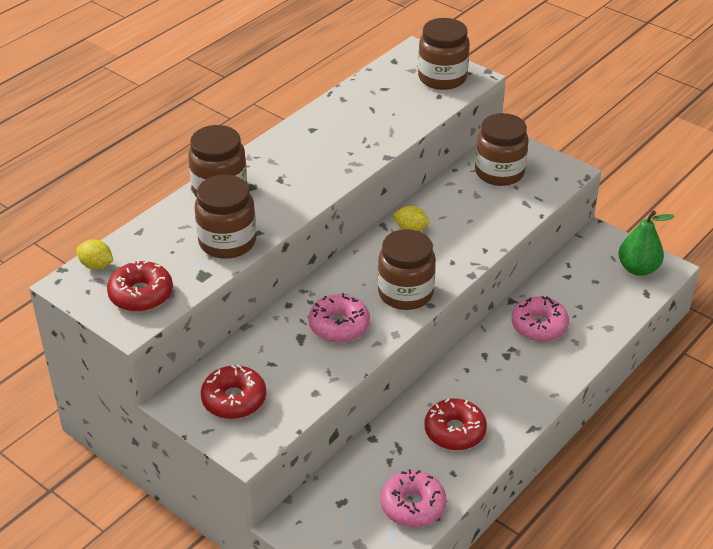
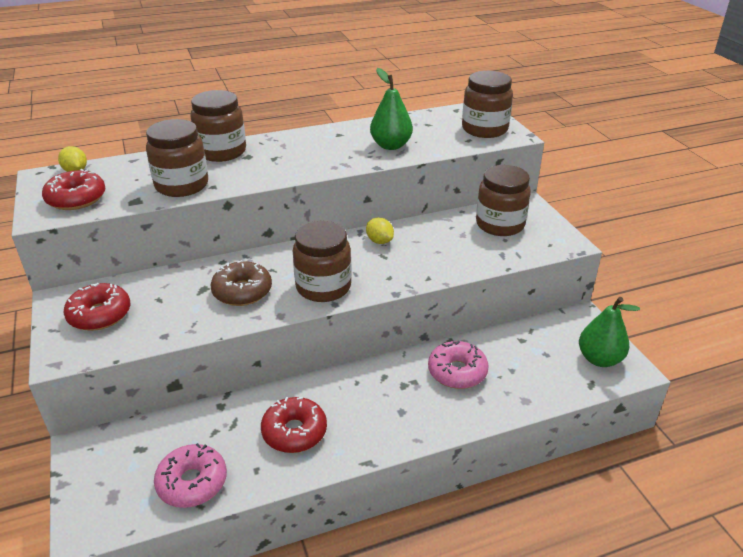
camera: 30 degrees right, 5 degrees down
(339, 326) = (242, 291): pink donut -> brown donut
(375, 127) = (390, 145): none -> green pear

